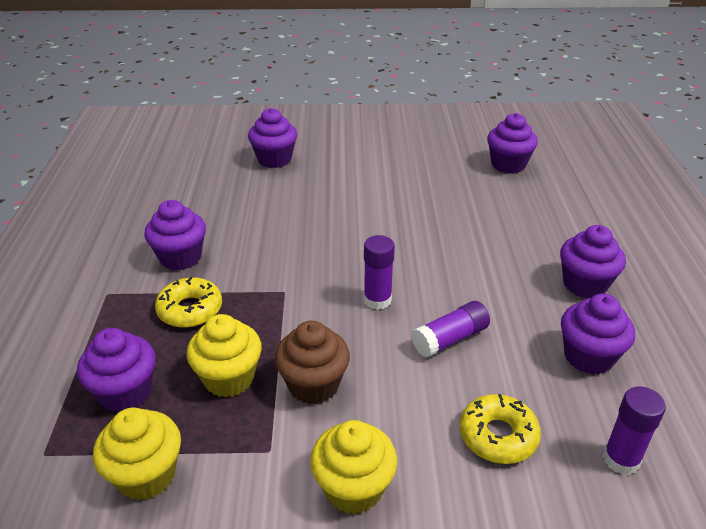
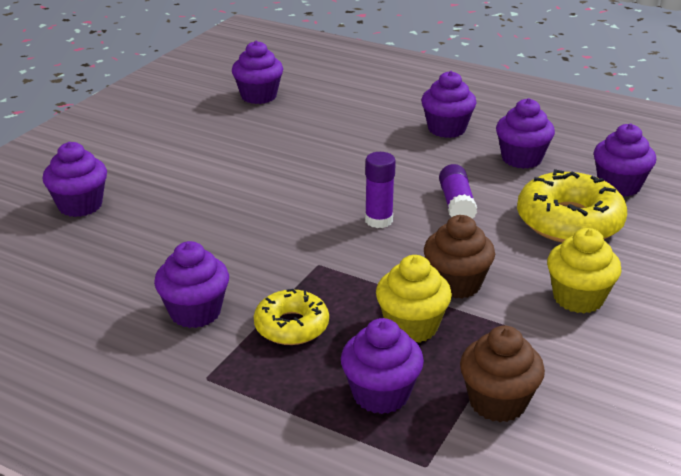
camera: 60 degrees left, 5 degrees down
(146, 475) = (497, 402): yellow cupcake -> brown cupcake
(498, 436) = (569, 221): yellow donut -> yellow donut, size x1.66
(621, 459) = (619, 186): purple glue stick -> purple cupcake

